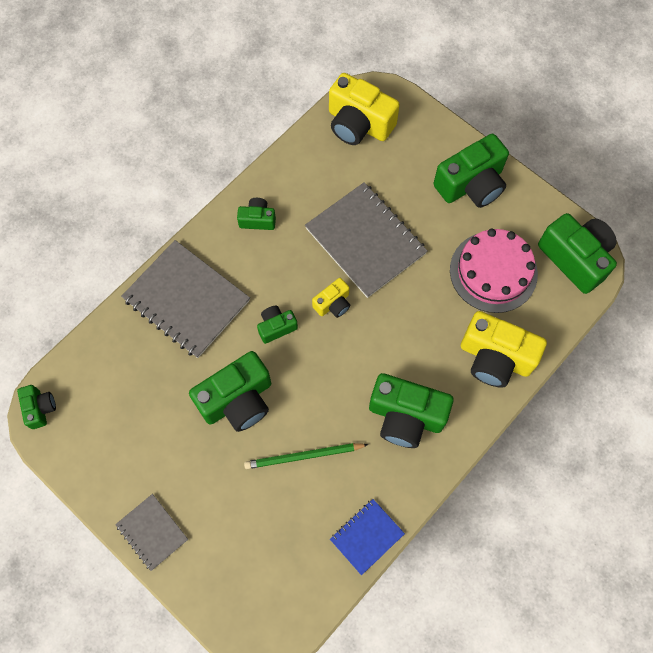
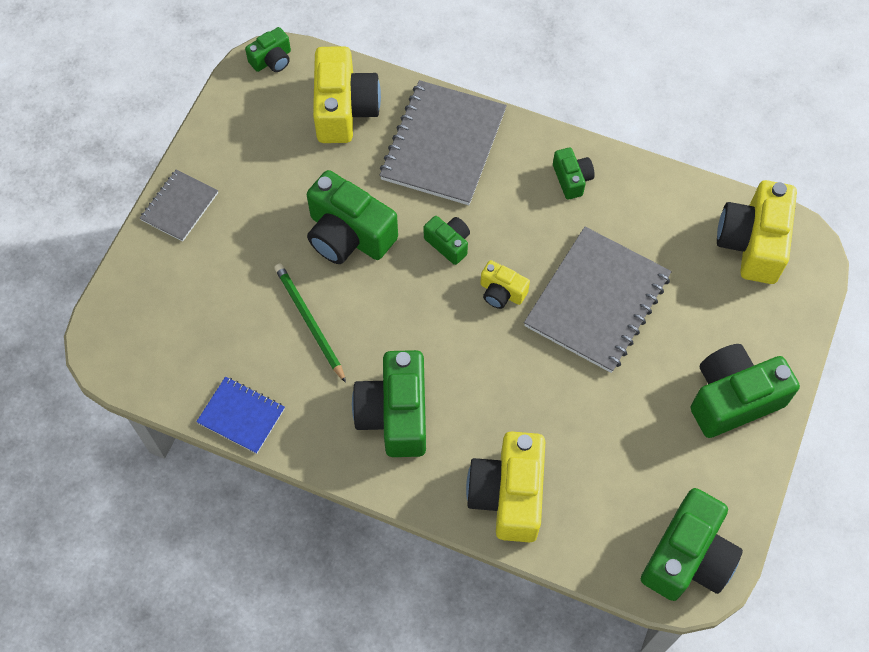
camera: 70 degrees right, 5 degrees down
(118, 365) = (344, 109): none -> yellow camera
(471, 184) = (733, 398): green camera -> green camera turned 120 degrees clockwise
(493, 272) = (622, 460): pink cake -> none

